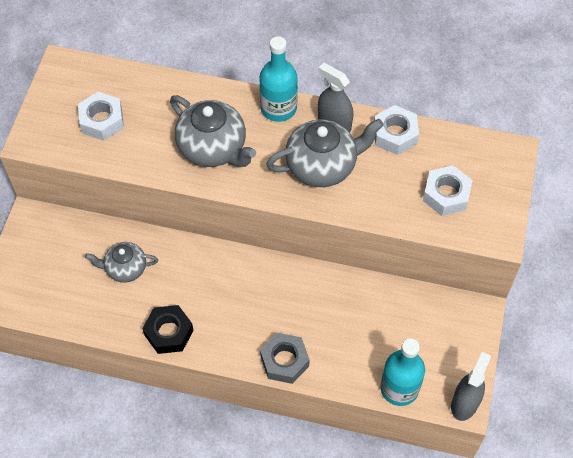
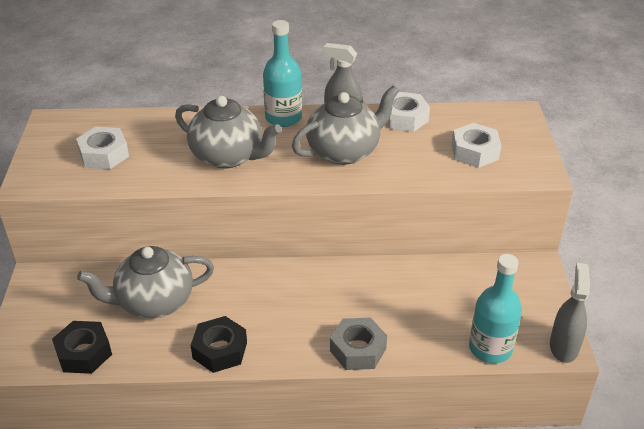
camera: 15 degrees left, 20 degrees down
(57, 308) = (84, 353): none -> black nut
(125, 268) = (154, 302): grey teapot -> grey teapot, size x1.63

